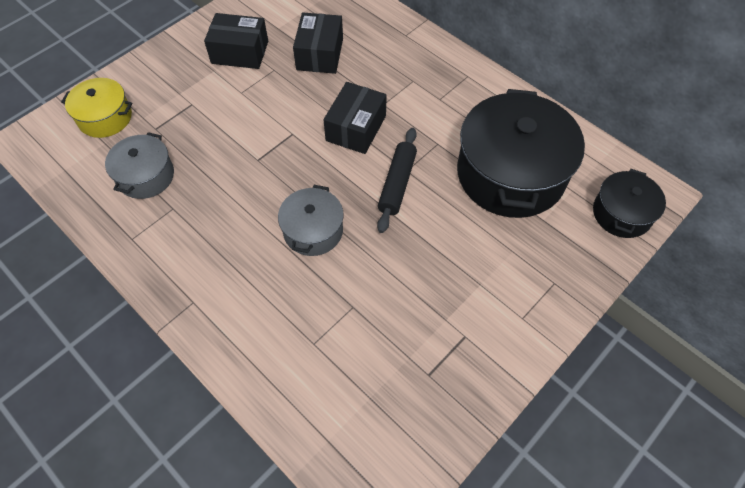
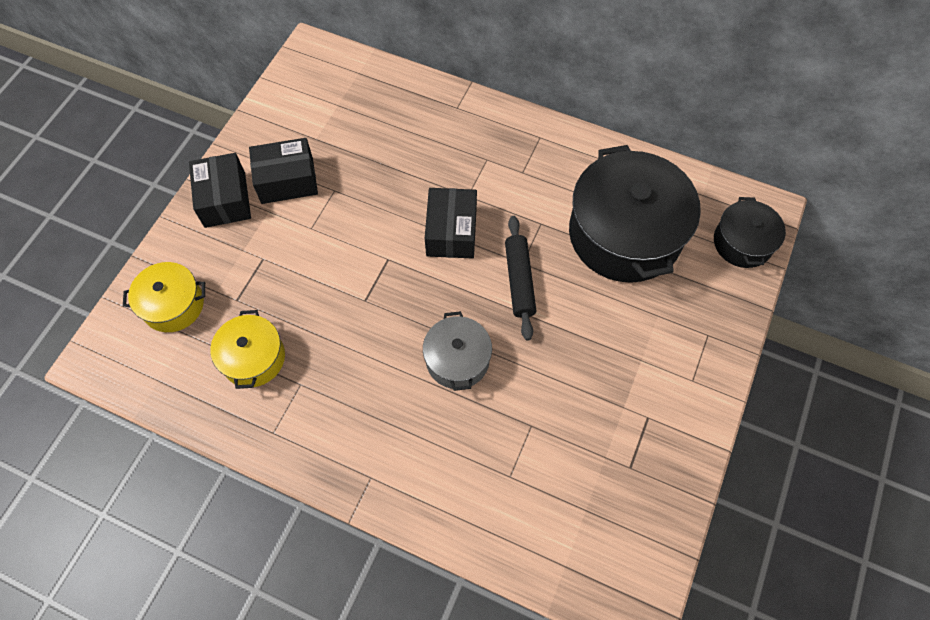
camera: 20 degrees left, 5 degrees up
(146, 176) = (253, 358): grey pot -> yellow pot
(320, 54) = (376, 157): black box -> black box (225, 199)

